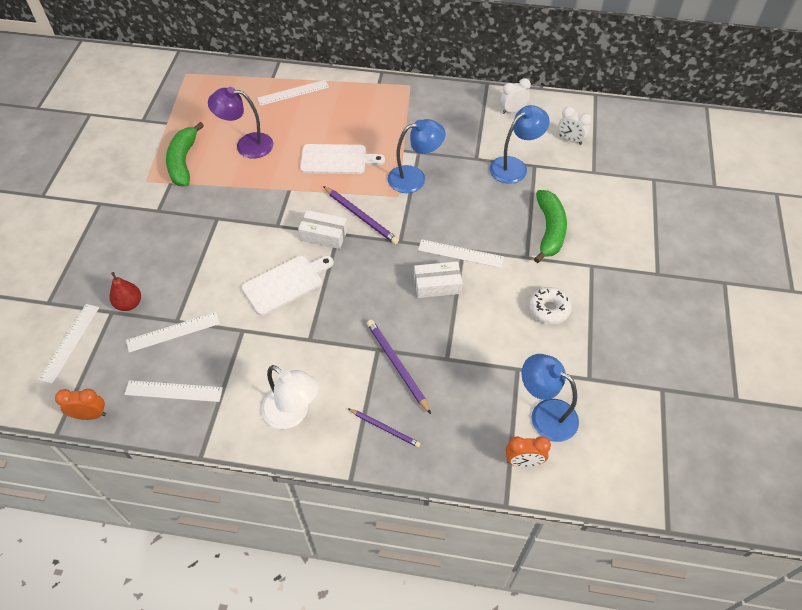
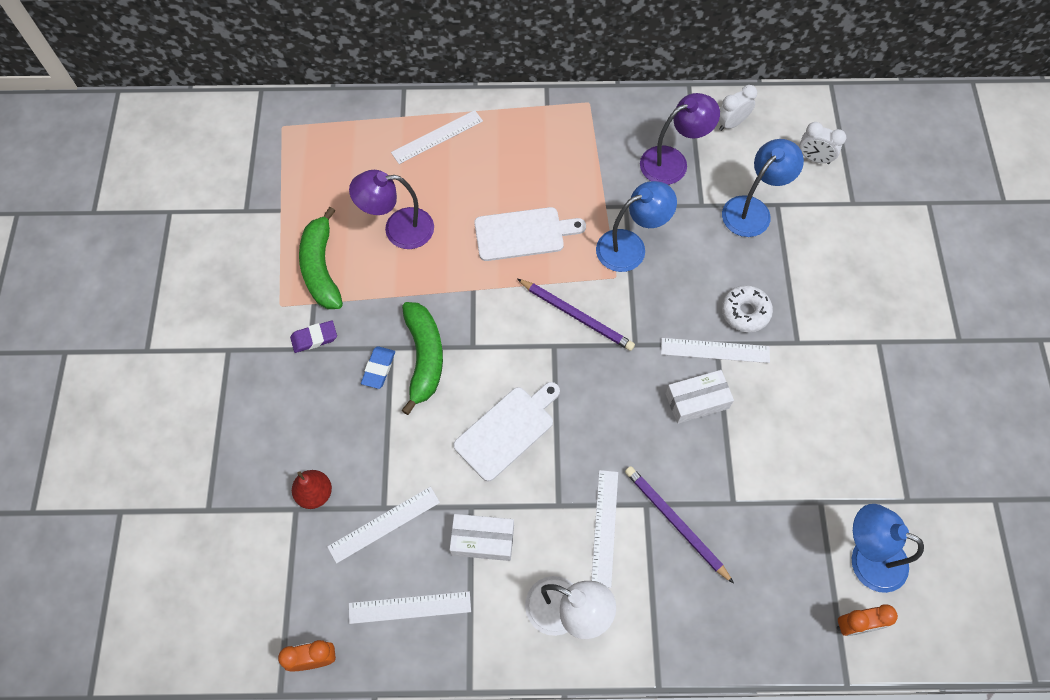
camera: 10 degrees left, 10 degrees up
(70, 342) = (255, 562): white ruler -> white ruler (604, 527)
(163, 204) = (314, 338): none -> purple eraser
(203, 230) = (378, 369): none -> blue eraser
(324, 235) = (536, 351): white box -> white box (482, 540)
(385, 428) = (682, 611): purple pencil -> none
(461, 128) = (672, 161): none -> purple lamp
(549, 230) = (816, 298): green banana -> green banana (424, 357)
(549, 309) = (840, 412): white donut -> white donut (745, 312)

